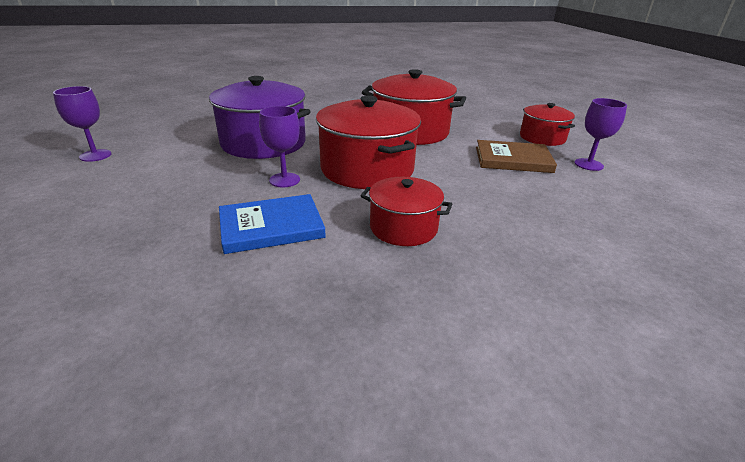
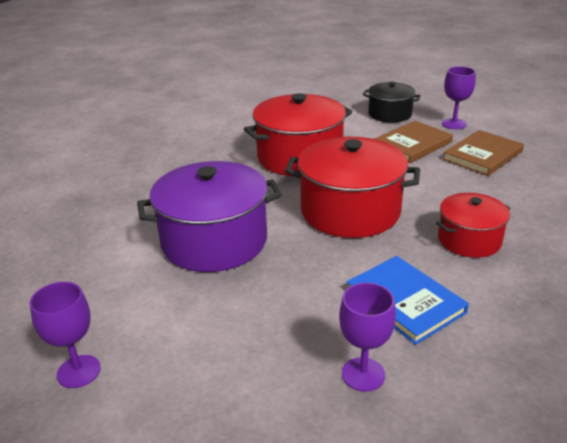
camera: 45 degrees left, 0 degrees up
(271, 227) = (405, 301): blue book -> blue book turned 60 degrees counterclockwise
(284, 180) = (320, 261): purple goblet -> purple goblet (363, 374)
(542, 138) = (390, 114): red pot -> black pot
(562, 192) = (482, 155): none -> brown book

